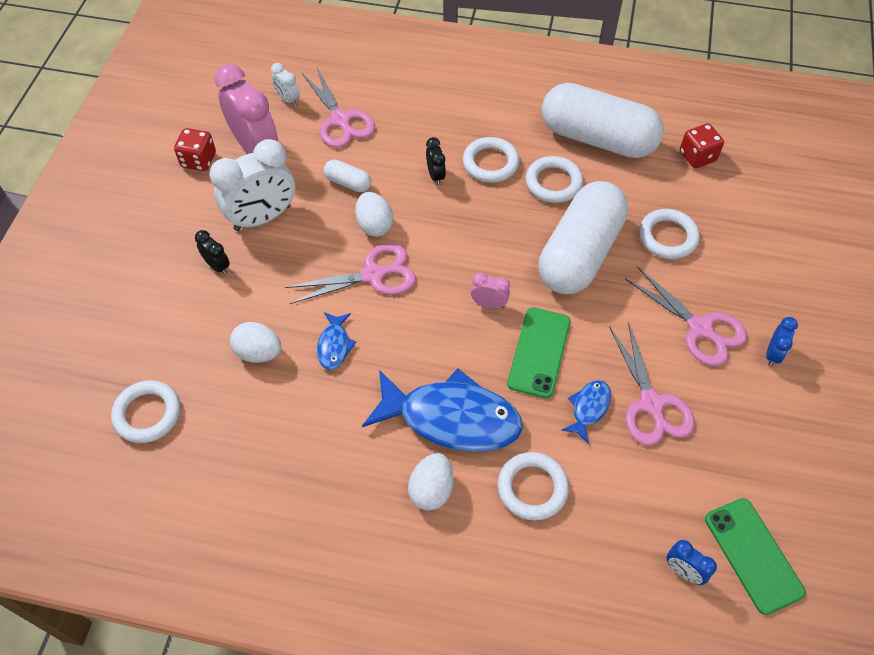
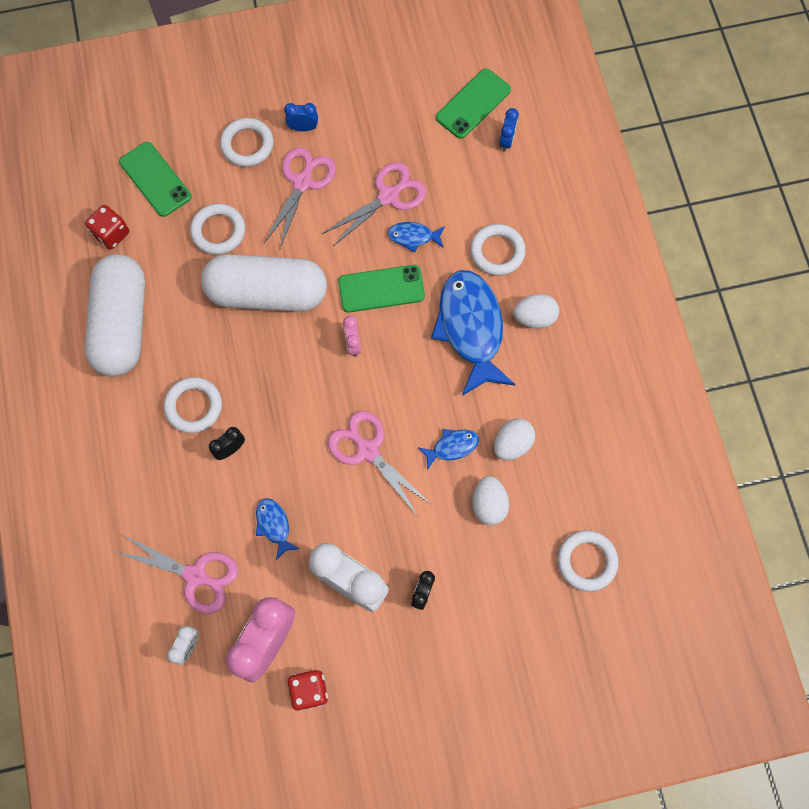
camera: 115 degrees left, 15 degrees up
(340, 120) = (195, 575): pink scissors -> pink scissors turned 75 degrees clockwise
(348, 183) = (274, 525): white capsule -> blue fish
(374, 225) = (313, 476): white egg -> white egg (512, 444)
(553, 183) = (195, 342): white ring -> white ring (247, 145)
(748, 206) = (155, 179): none -> green phone

